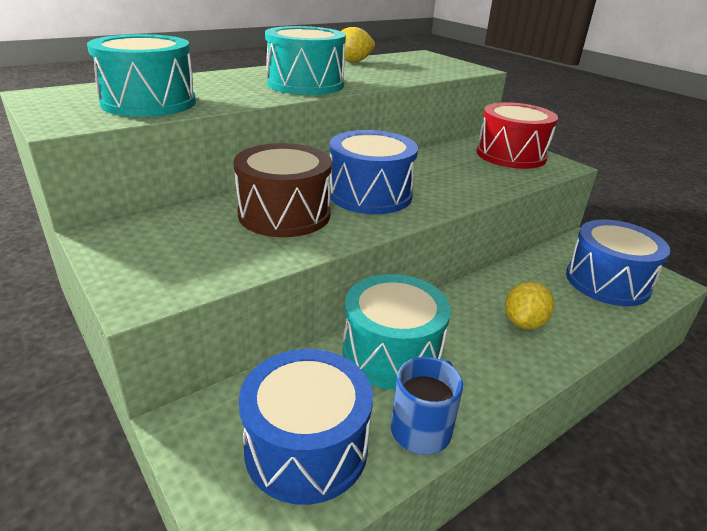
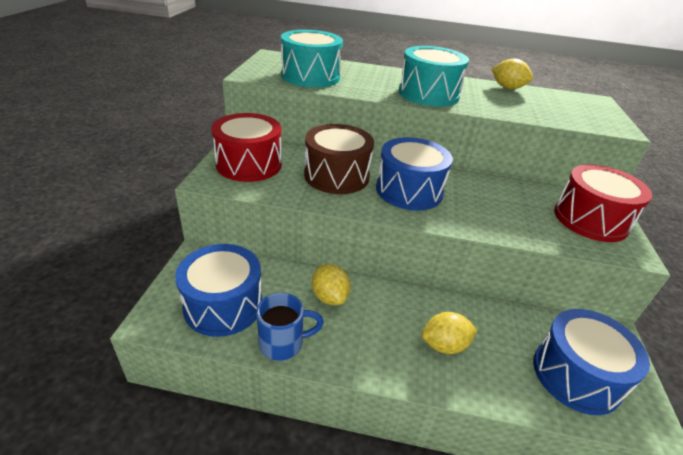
camera: 45 degrees right, 5 degrees up
(162, 252) = (249, 164): none -> red drum
(391, 353) = (329, 297): turquoise drum -> yellow lemon

